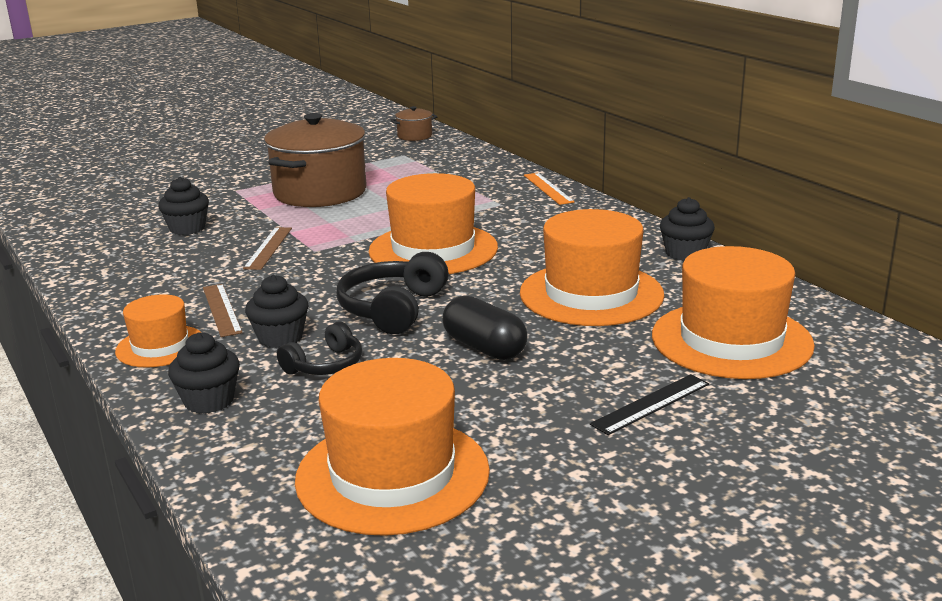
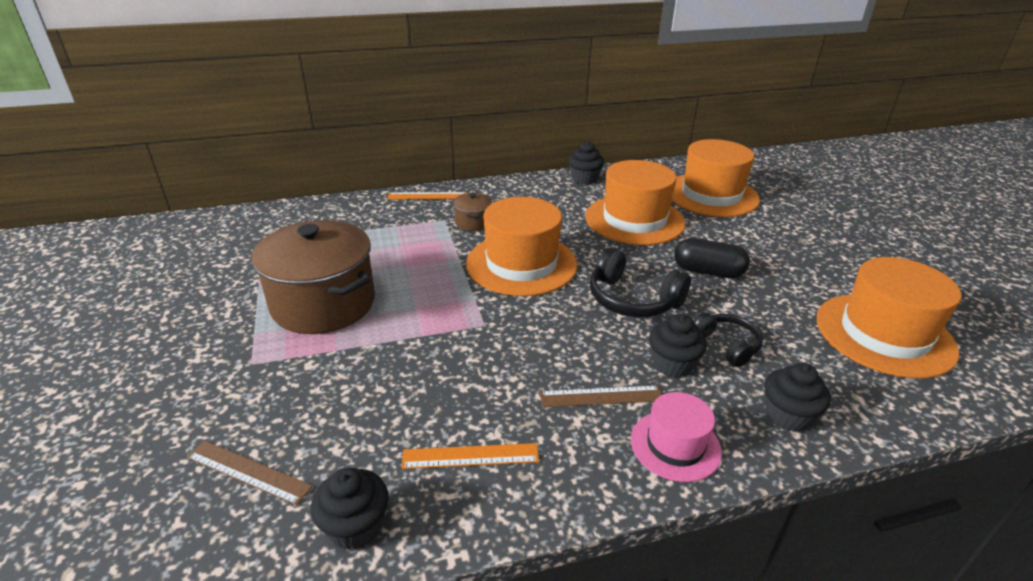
camera: 75 degrees left, 10 degrees up
(143, 272) = (470, 456): none -> orange ruler
(160, 346) = (675, 445): orange hat -> pink hat
(187, 228) = (352, 411): black cupcake -> black cupcake (355, 526)
(268, 248) = (458, 353): brown ruler -> brown ruler (248, 471)
(414, 136) = (212, 228): brown pot -> brown pot (473, 222)
(484, 348) = (708, 272): black capsule -> black capsule turned 45 degrees clockwise
(650, 404) = (787, 233): black ruler -> none

